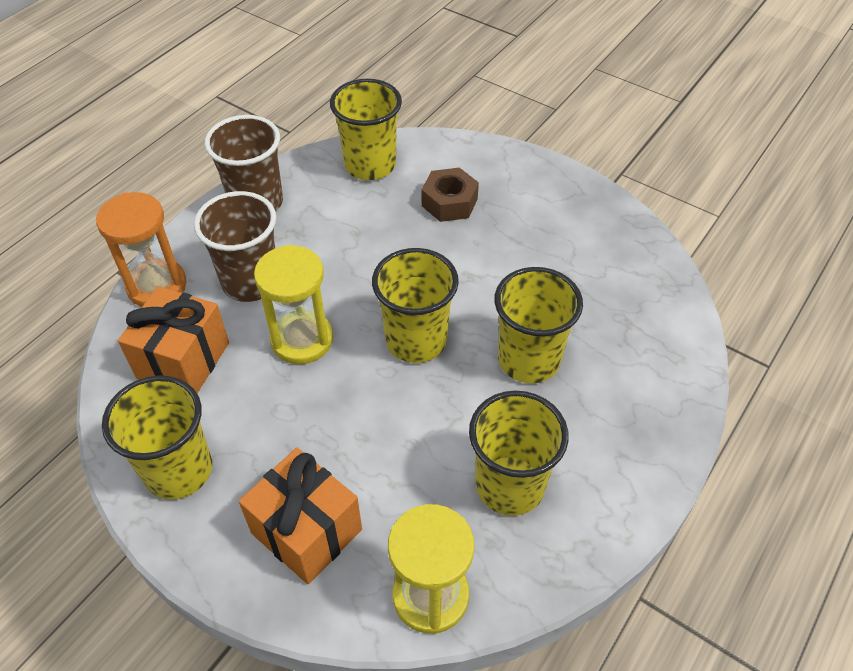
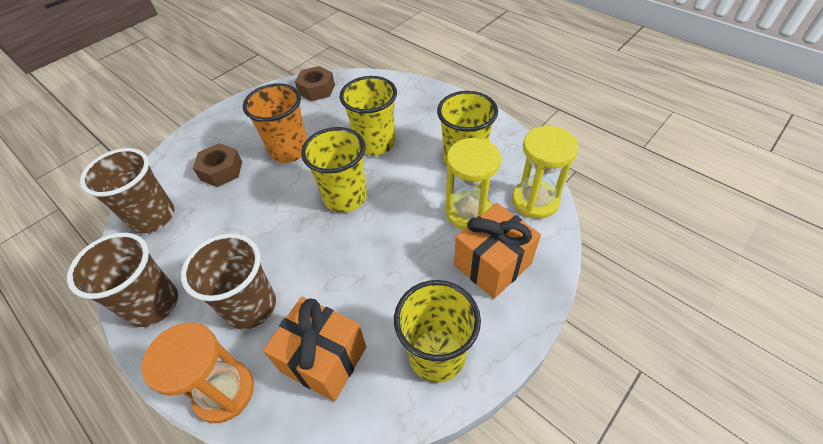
camera: 80 degrees left, 0 degrees up
(302, 340) = (326, 267): yellow hourglass -> yellow hourglass (468, 212)
(370, 165) = (153, 217): yellow cup -> brown cup
(497, 261) = (289, 150): none -> orange cup
(639, 265) = (316, 89): none -> brown nut

